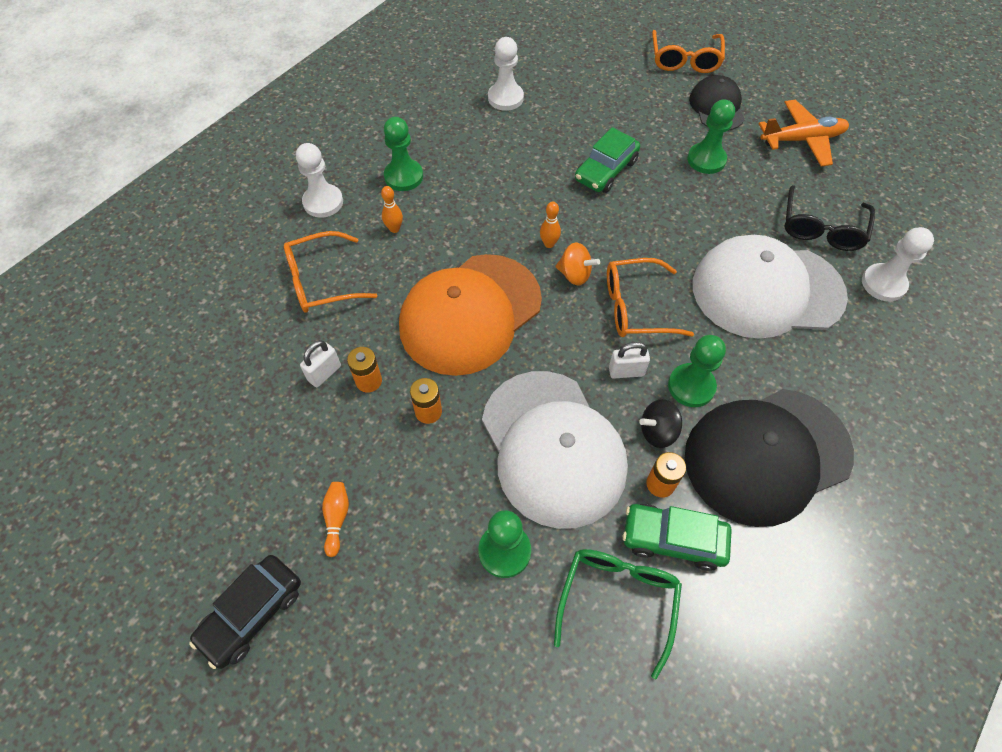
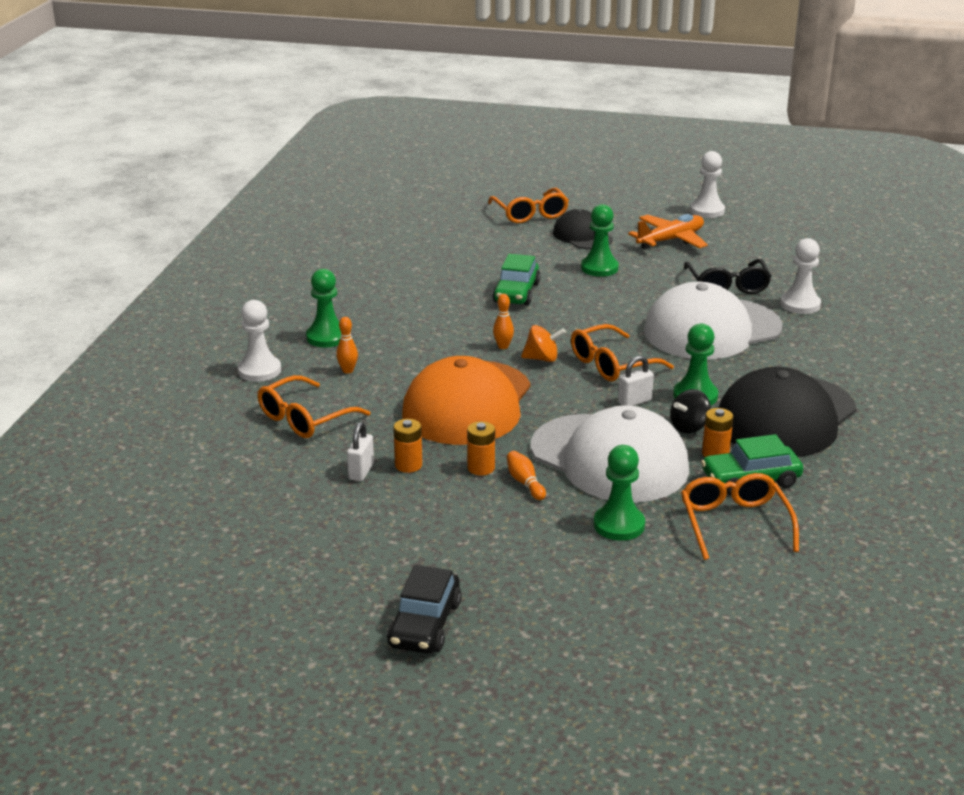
camera: 25 degrees left, 30 degrees down
(337, 519) = (453, 550): orange bowling pin -> orange bowling pin (525, 483)
(505, 98) = (383, 269): white pawn -> white pawn (707, 211)
(617, 600) = (734, 523): green glasses -> orange glasses

